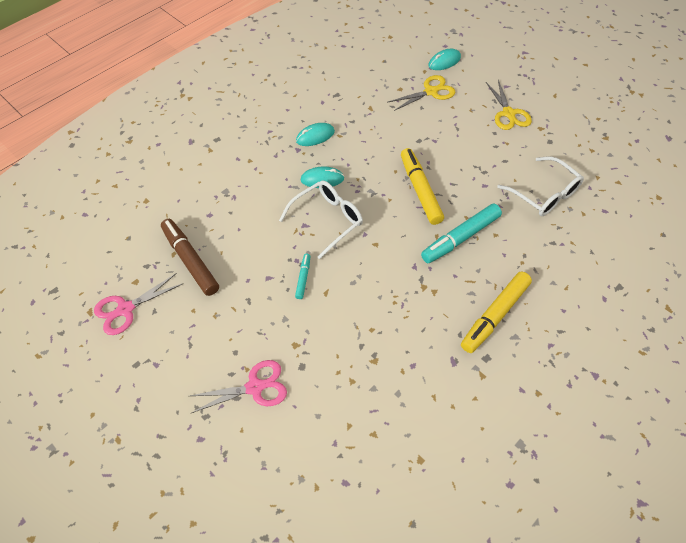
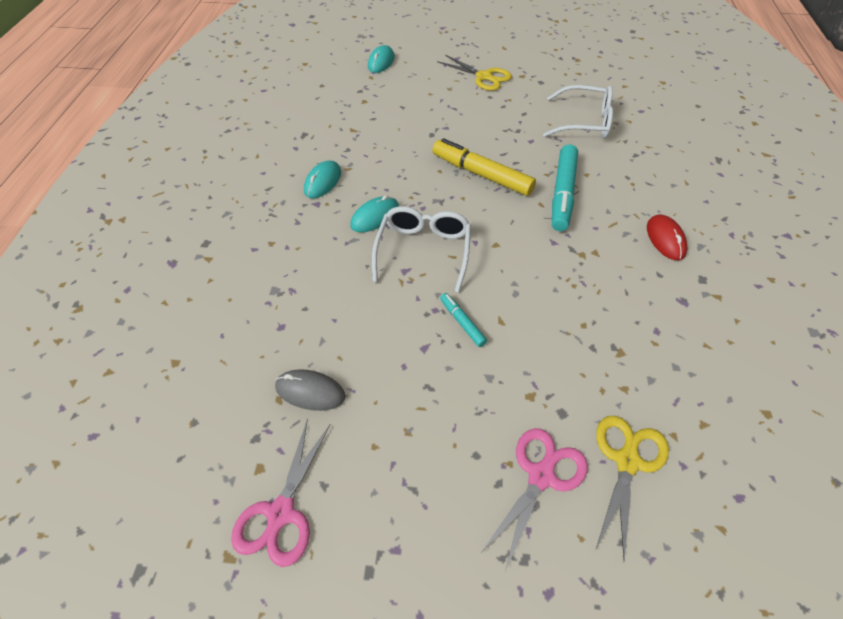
camera: 40 degrees left, 5 degrees down
(190, 260) = (310, 392): brown marker -> grey mouse
(431, 92) = (396, 90): yellow scissors -> yellow scissors (627, 461)
(494, 315) = (665, 239): yellow marker -> red mouse

